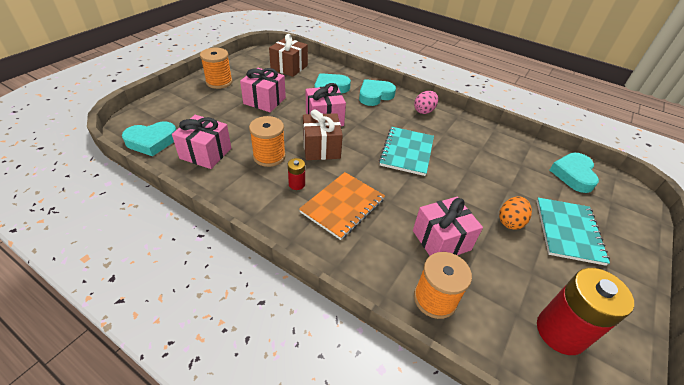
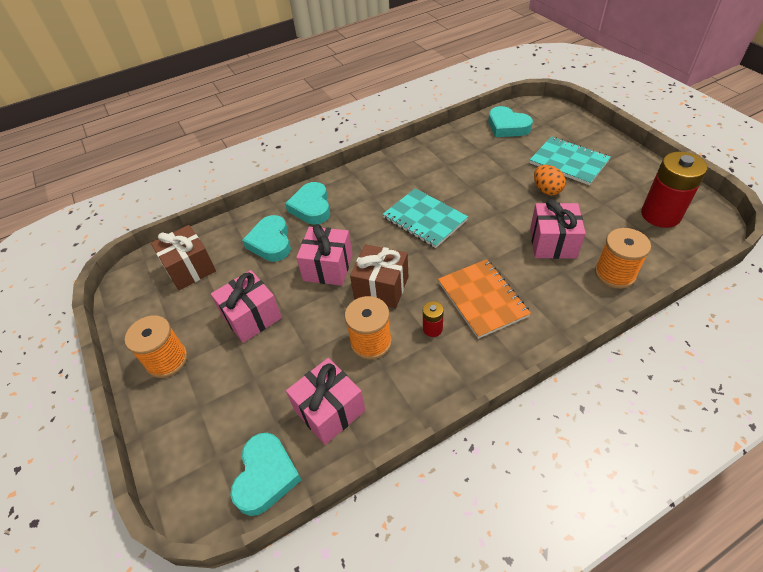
camera: 55 degrees left, 5 degrees up
(424, 111) = (365, 179): pink egg -> none

